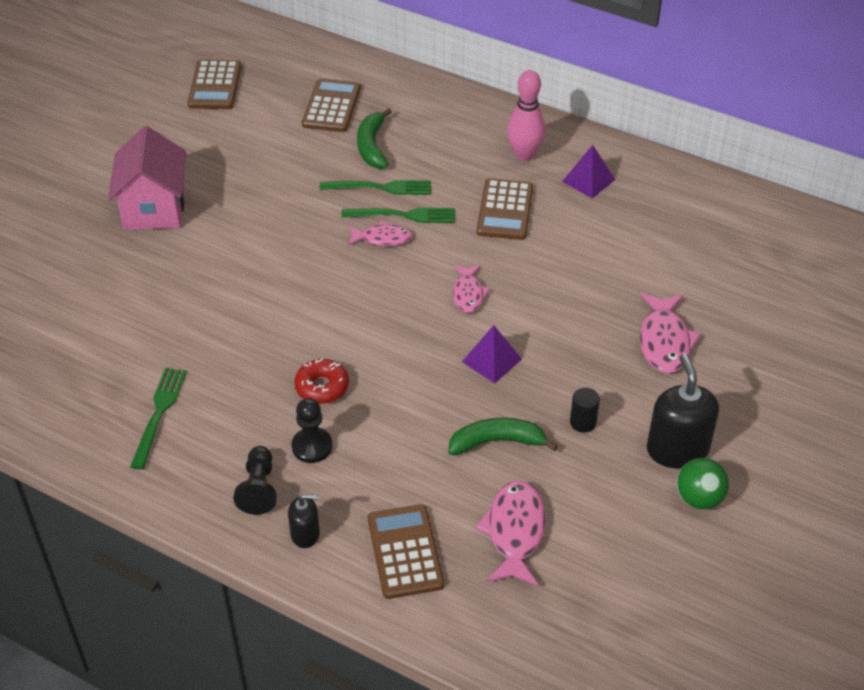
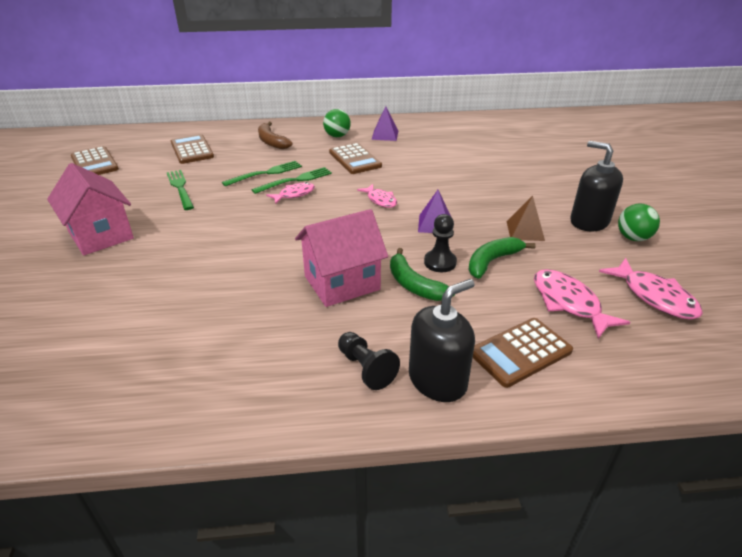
camera: 35 degrees left, 10 degrees down
(159, 413) = (224, 357): green fork -> green fork (180, 188)
(305, 534) = (437, 380): black soap dispenser -> black soap dispenser, size x1.83
(312, 446) = (375, 321): black pawn -> black pawn (440, 262)
(322, 387) = (342, 283): red donut -> pink house
(372, 146) = (239, 158): green banana -> green banana (414, 285)
(405, 552) = (520, 352): brown calculator -> brown calculator turned 75 degrees counterclockwise
(434, 131) = (271, 142): none -> brown banana
(524, 155) = (337, 136): pink bowling pin -> green ball
(583, 422) = (525, 231): black cylinder -> brown pyramid
(664, 341) = (513, 180): pink fish -> pink fish (654, 297)

